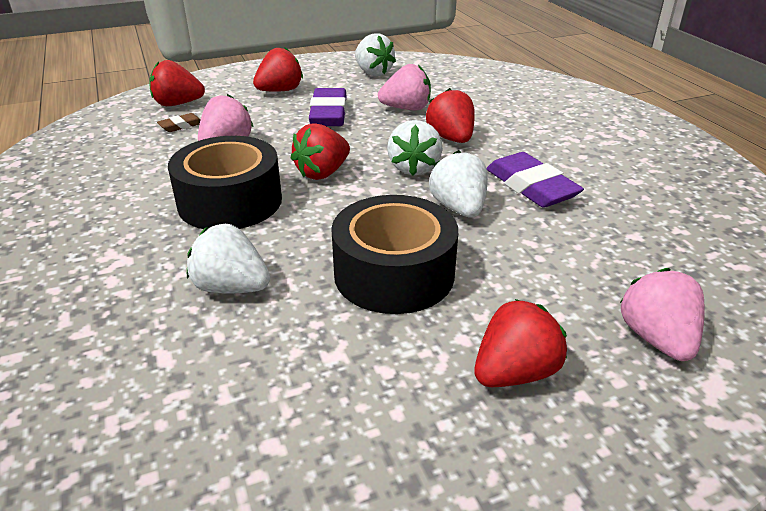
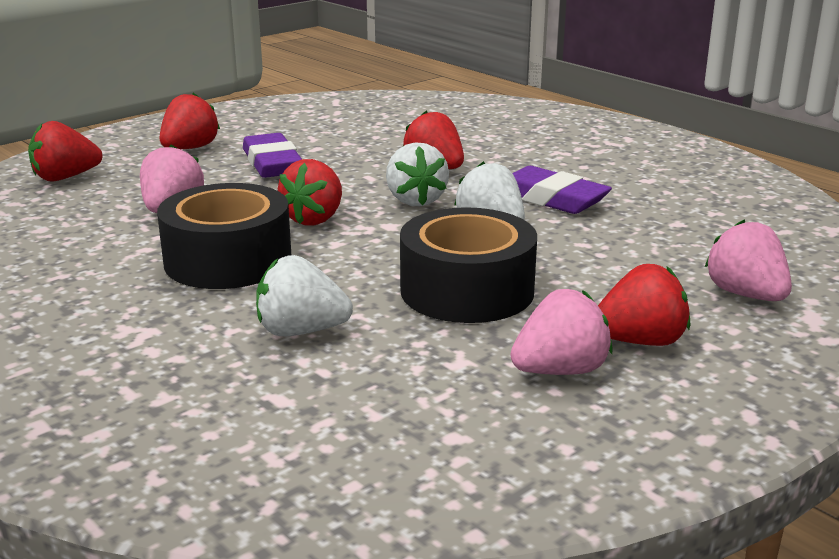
camera: 20 degrees left, 10 degrees down
(181, 126) = (93, 199): brown eraser -> none
(373, 73) = (291, 117): white strawberry -> none
(406, 109) = (361, 148): pink strawberry -> pink strawberry (560, 370)
(514, 373) = (640, 341): red strawberry -> red strawberry turned 45 degrees clockwise

